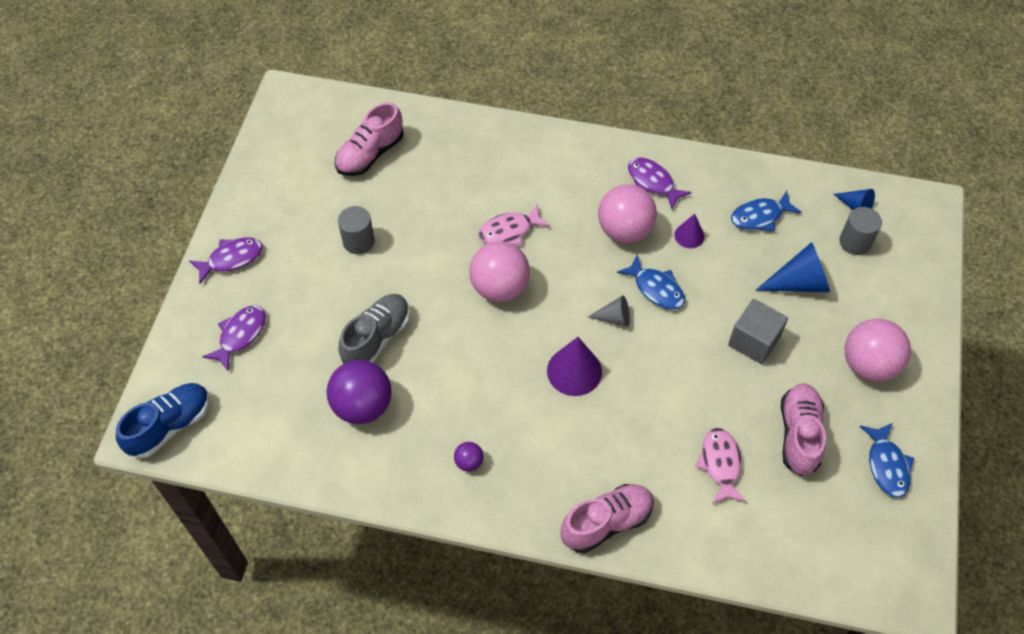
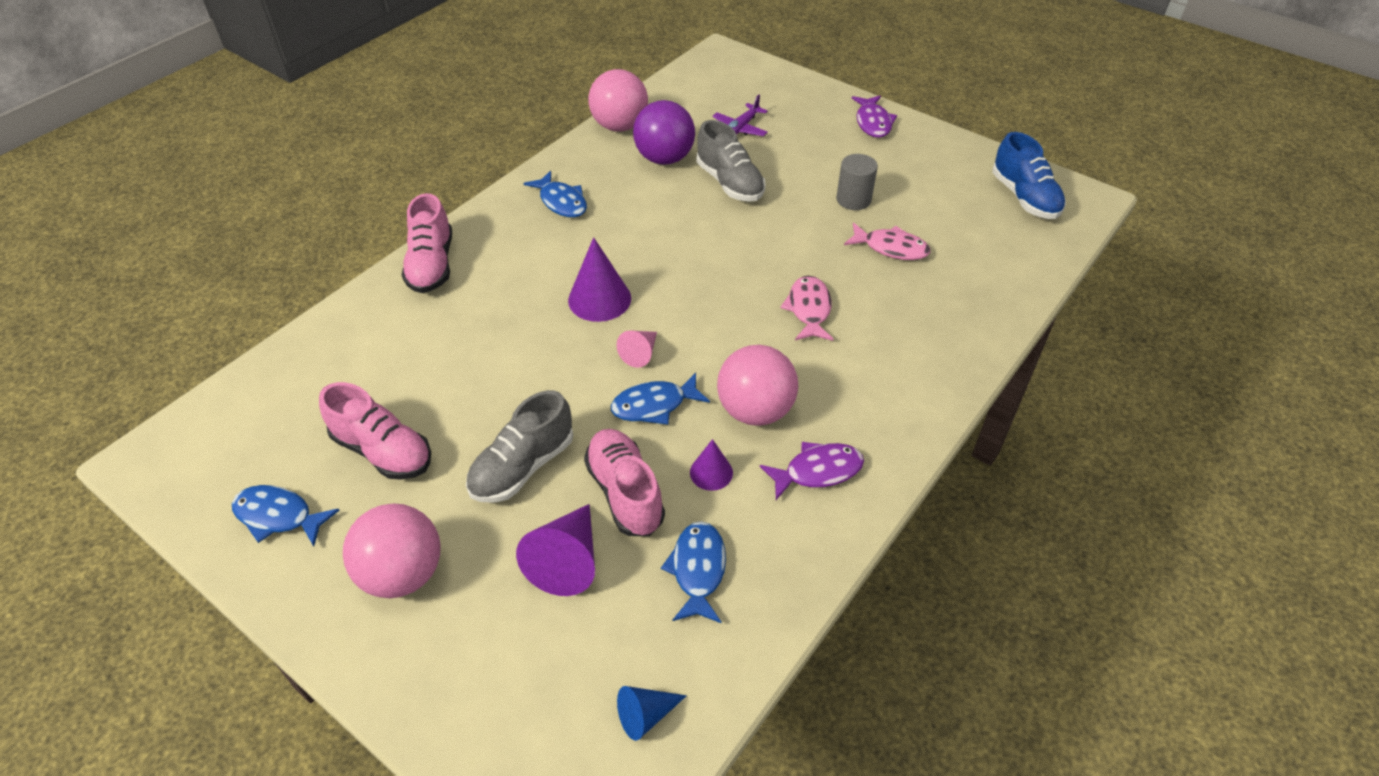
camera: 115 degrees right, 10 degrees down
(170, 426) = (718, 65): blue shoe -> blue shoe (1024, 197)
(240, 335) = (784, 112): purple fish -> none
(285, 361) = (740, 129): none -> purple plane
(370, 154) = (973, 236): pink shoe -> pink shoe (625, 492)
(469, 462) = (561, 202): purple ball -> blue fish
(499, 287) = (737, 278): pink ball -> pink ball (620, 126)
(614, 318) = (640, 353): grey cone -> pink cone
(720, 464) = (412, 368): pink fish -> pink fish (891, 248)
(754, 341) = (523, 467): grey cube -> grey shoe
(799, 283) = (567, 560): blue cone -> purple cone
(855, 242) = (585, 673): grey cylinder -> none

